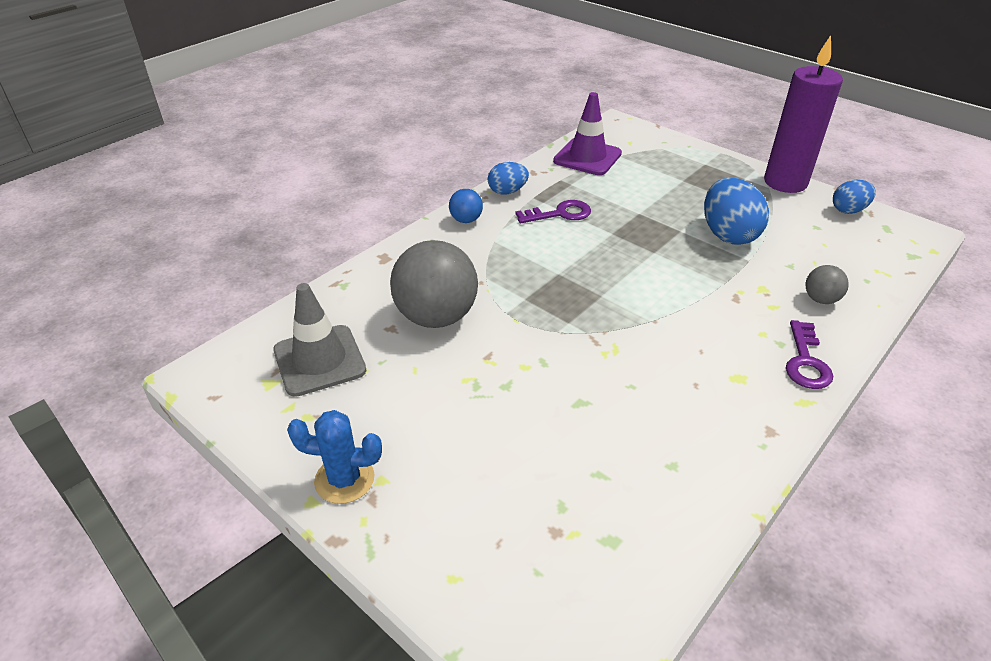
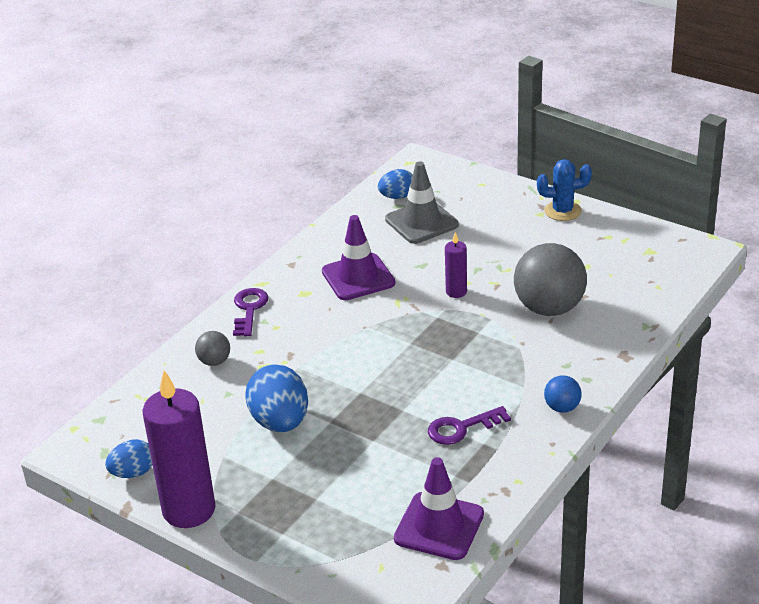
camera: 175 degrees right, 5 degrees down
(319, 360) = (624, 268): grey traffic cone -> grey traffic cone (421, 222)
(507, 191) = (529, 453): blue egg -> blue egg (397, 197)
(540, 353) = (456, 292): none -> purple candle
(669, 393) = (358, 277): none -> purple traffic cone

